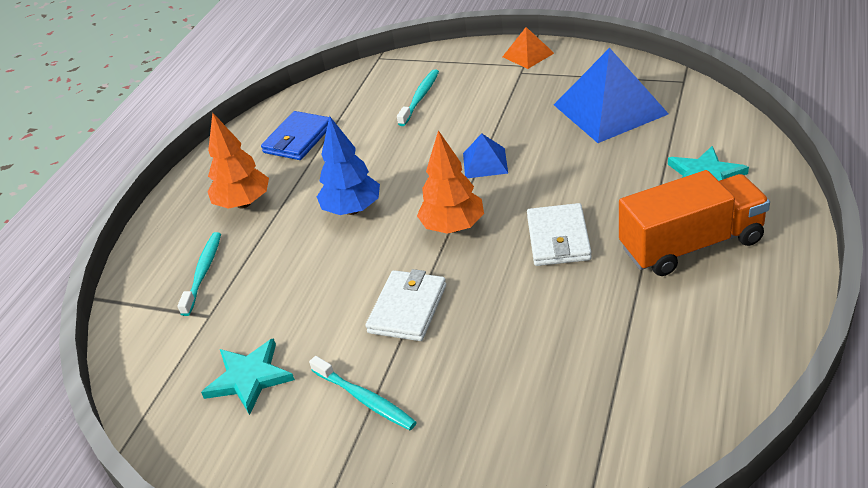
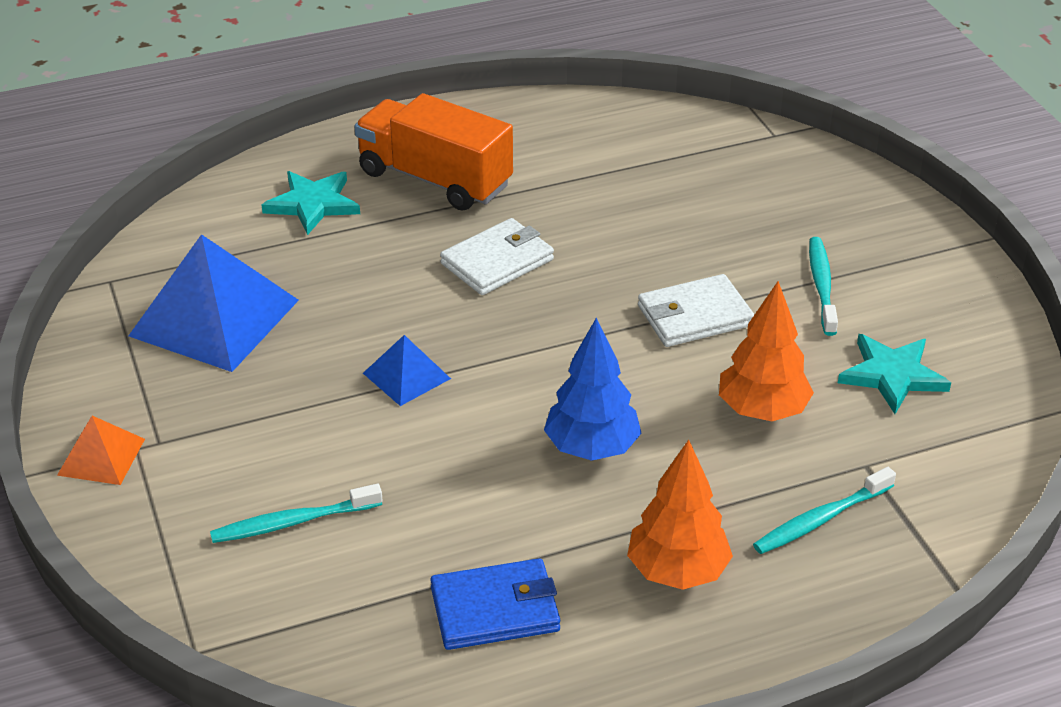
camera: 135 degrees left, 0 degrees up
(453, 227) = (546, 345): orange tree -> orange tree (762, 411)

